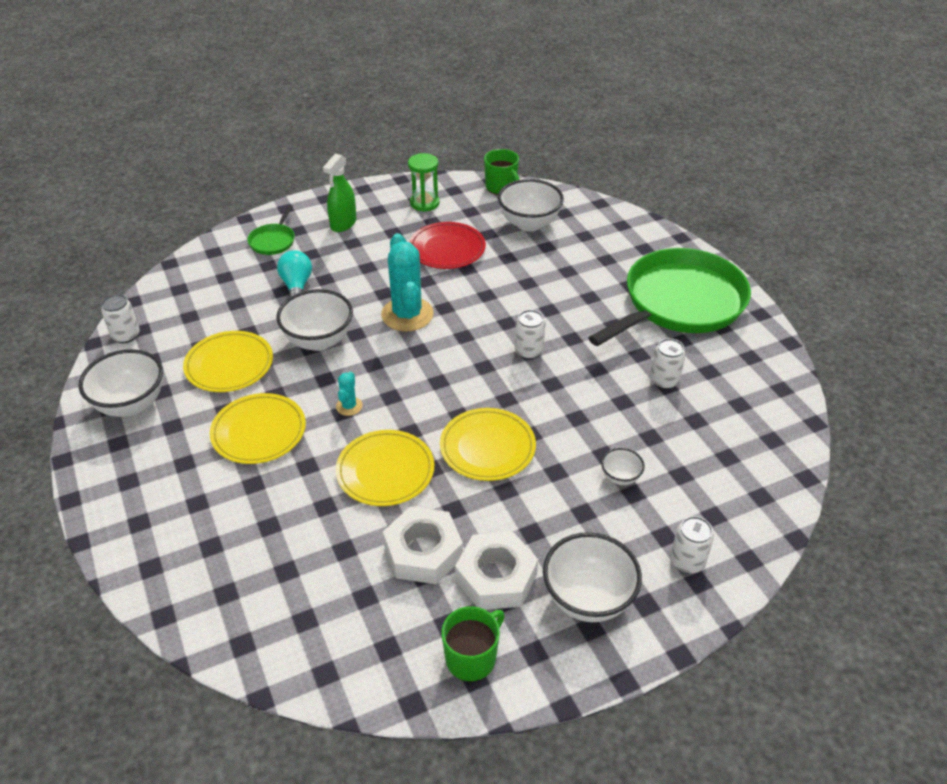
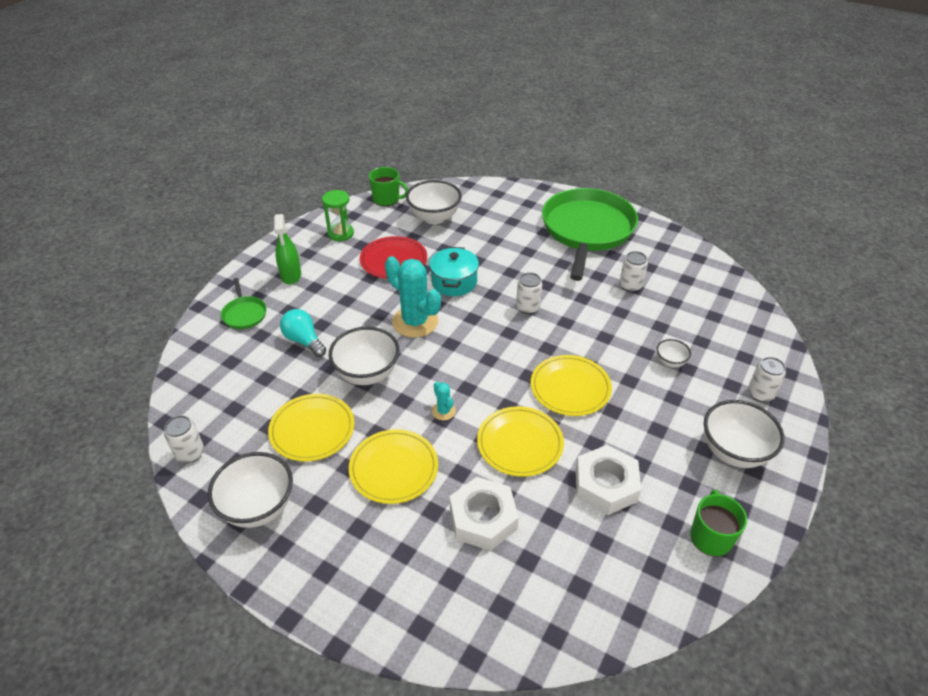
camera: 35 degrees left, 0 degrees up
(482, 294) = (454, 282): none -> turquoise pot
(496, 577) = (668, 473): white nut -> white nut (483, 519)

